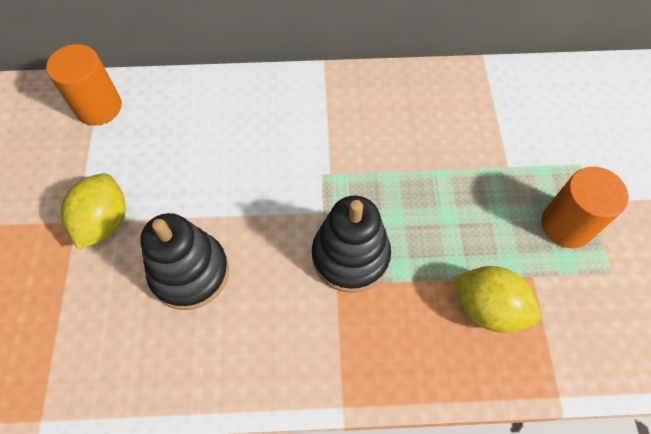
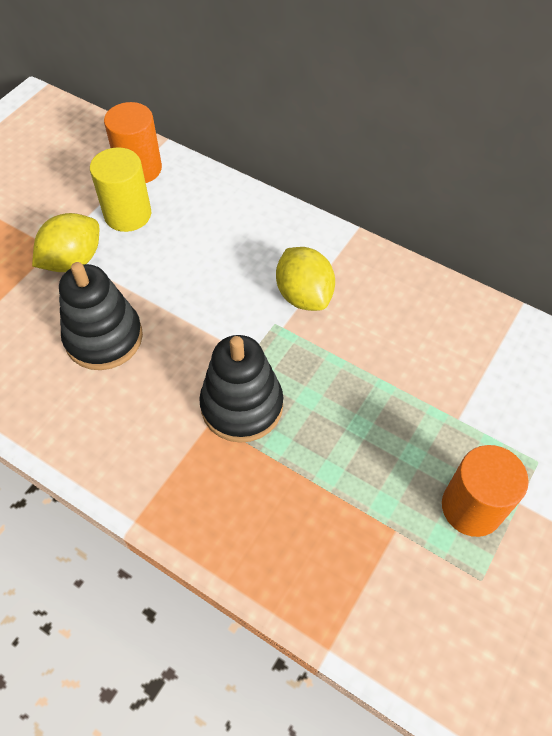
camera: 35 degrees right, 5 degrees down
(121, 153) = (128, 214): none -> yellow cylinder
(488, 308) = (327, 528): yellow lemon -> yellow lemon (304, 295)

